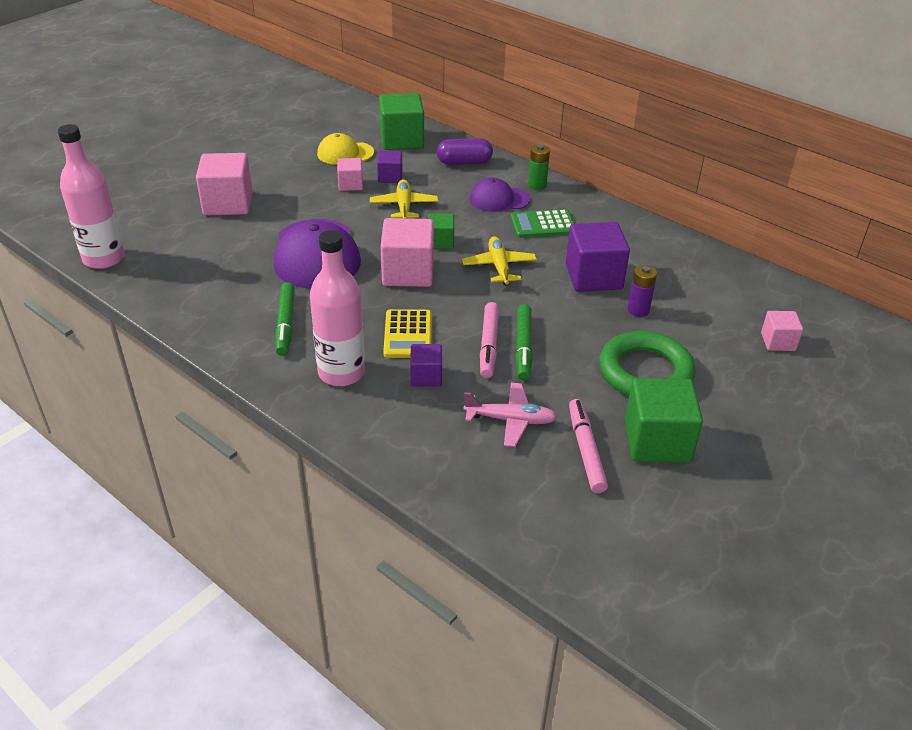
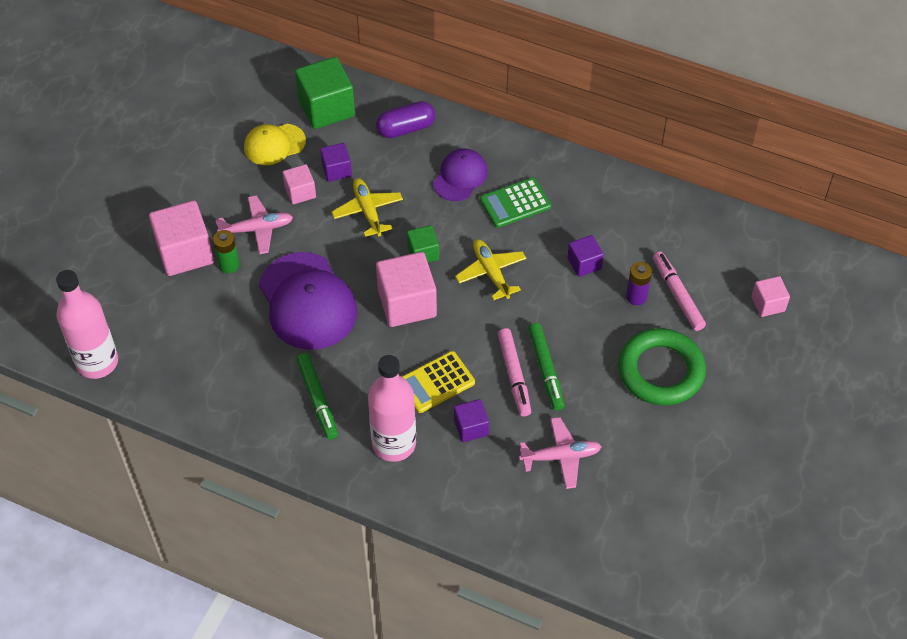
camera: 15 degrees left, 15 degrees up
(299, 200) = (257, 229): none -> pink plane
(408, 334) = (436, 382): yellow calculator -> yellow calculator turned 75 degrees clockwise
(499, 199) = (460, 177): purple cap -> purple cap turned 135 degrees clockwise
(537, 185) = (492, 146): green battery -> green battery (229, 265)
(586, 450) = (633, 471): pink marker -> pink marker (678, 294)
(593, 277) = (584, 263): purple cube -> purple cube, size x0.55
(657, 441) = (689, 446): green cube -> none

